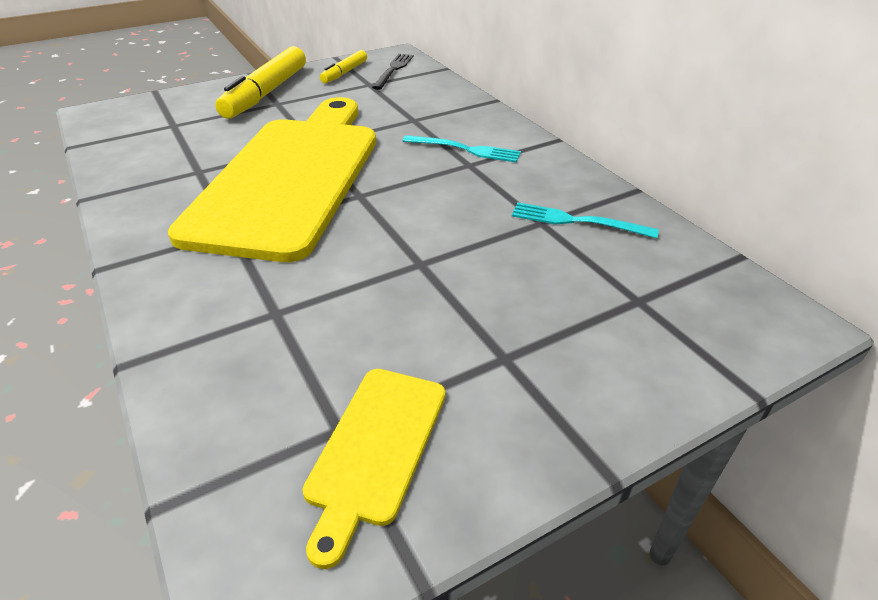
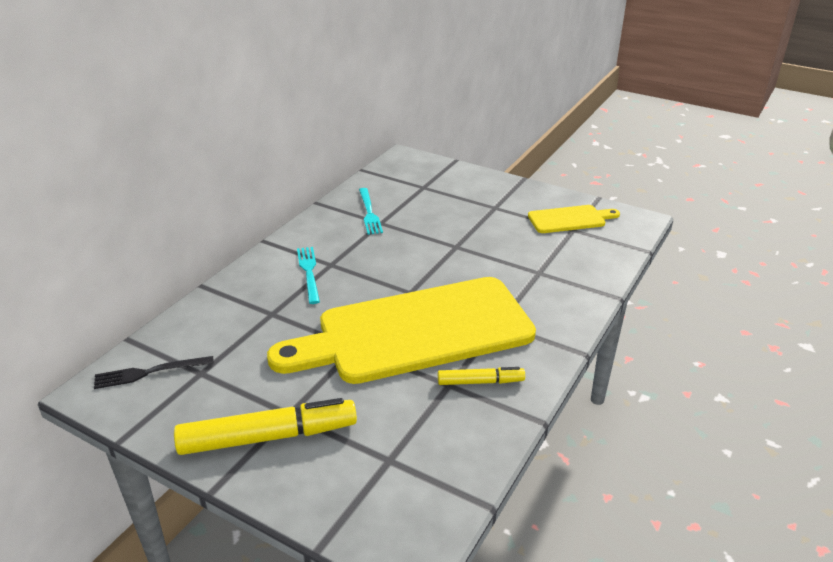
camera: 120 degrees left, 5 degrees down
(344, 73) = (175, 405): yellow marker -> yellow marker (480, 382)

